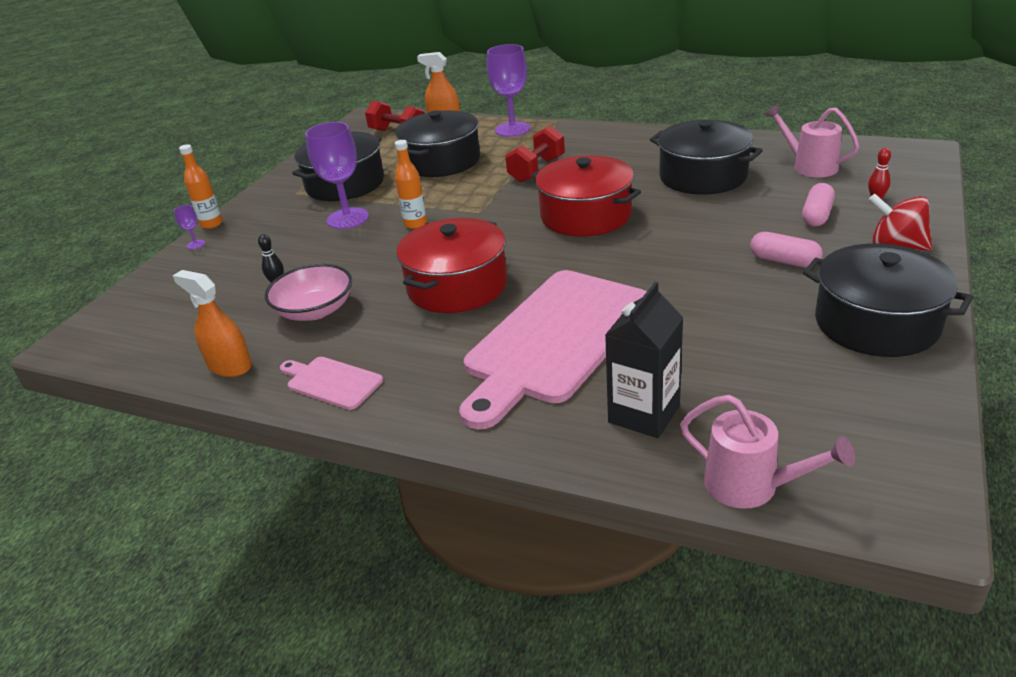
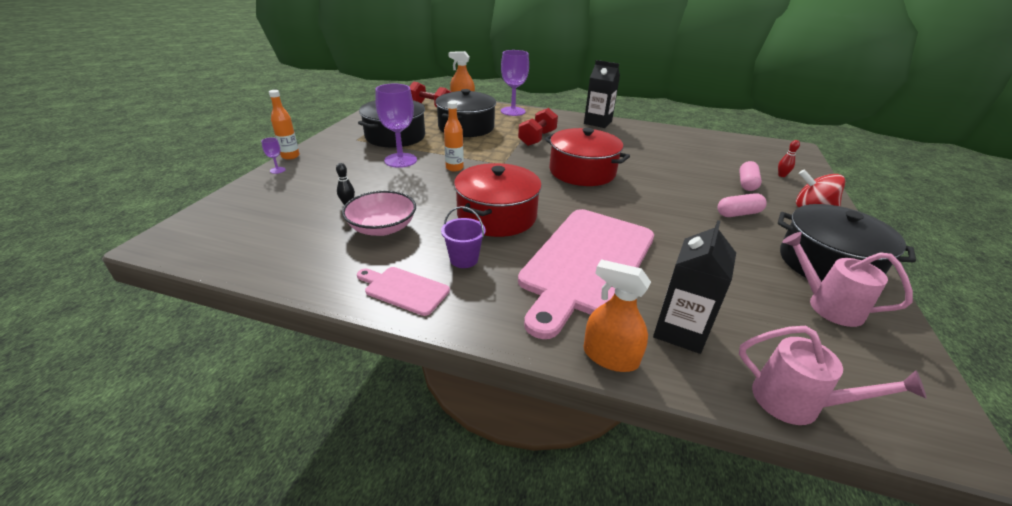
camera: 10 degrees left, 0 degrees up
(229, 365) = (310, 270): orange spray bottle -> orange spray bottle (610, 357)
(406, 343) = (464, 259): none -> purple bucket
(631, 136) = (597, 122): none -> black carton
(703, 176) = (656, 152): black pot -> none
(784, 261) = (738, 213): pink capsule -> pink capsule turned 45 degrees counterclockwise
(809, 166) = (726, 151): pink watering can -> pink watering can (827, 305)

